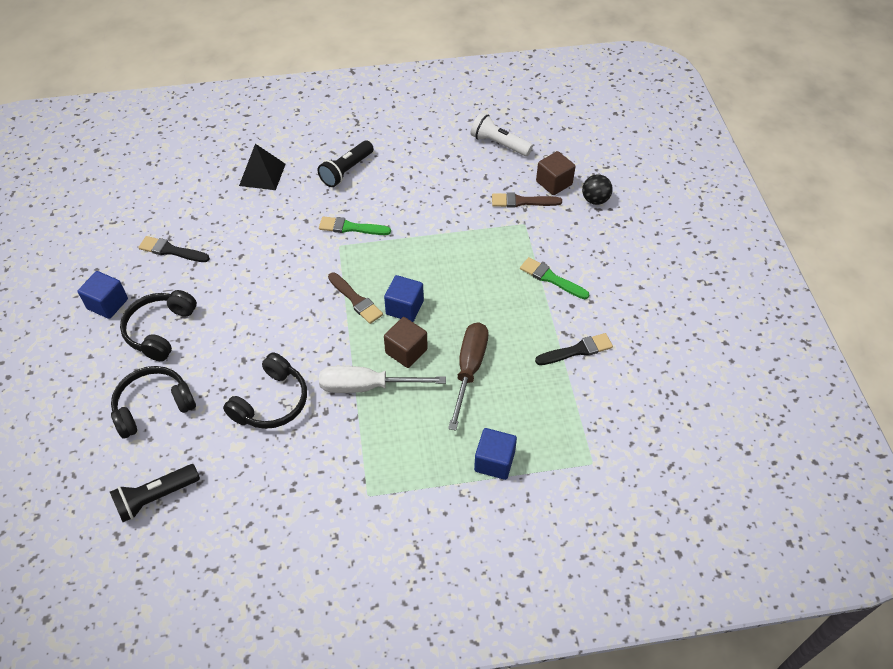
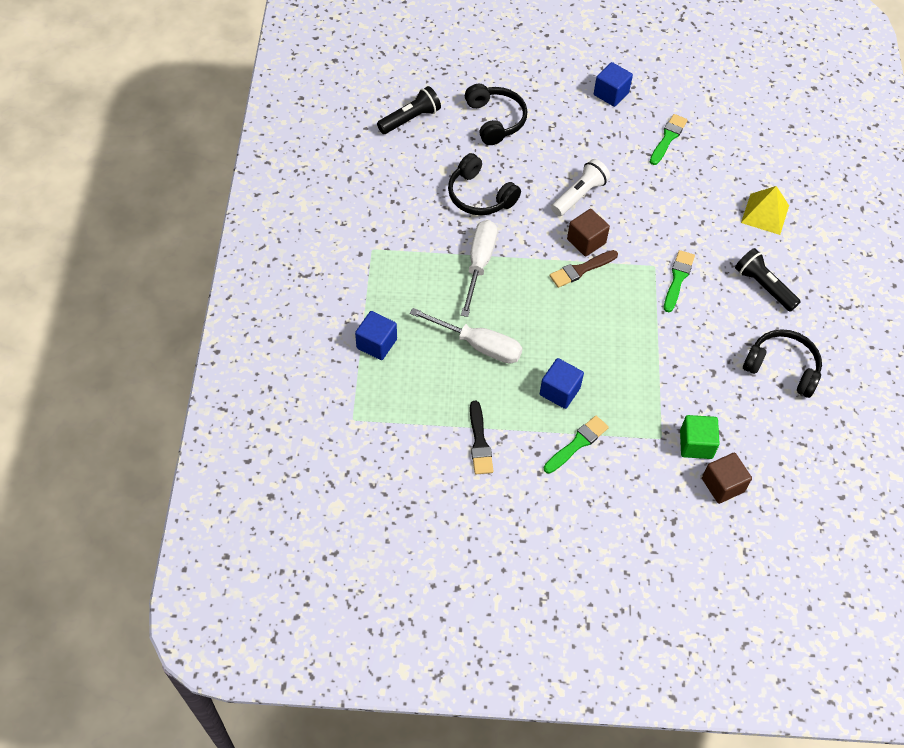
camera: 100 degrees right, 5 degrees up
(156, 498) = (410, 119): black flashlight -> black flashlight turned 75 degrees clockwise
(160, 330) = (574, 127): black headphones -> black headphones (782, 368)
(171, 251) = (668, 138): black brush -> green brush
(262, 174) = (765, 214): black pyramid -> yellow pyramid
(404, 308) = (563, 307): blue cube -> blue cube (559, 391)
(406, 351) = (511, 299): brown cube -> brown cube (586, 241)
(469, 370) = (478, 345): brown screwdriver -> white screwdriver
(499, 144) = (796, 443): white flashlight -> white flashlight (579, 195)
(522, 201) = (696, 444): brown brush -> green cube
(595, 200) = (689, 521): black ball -> none

